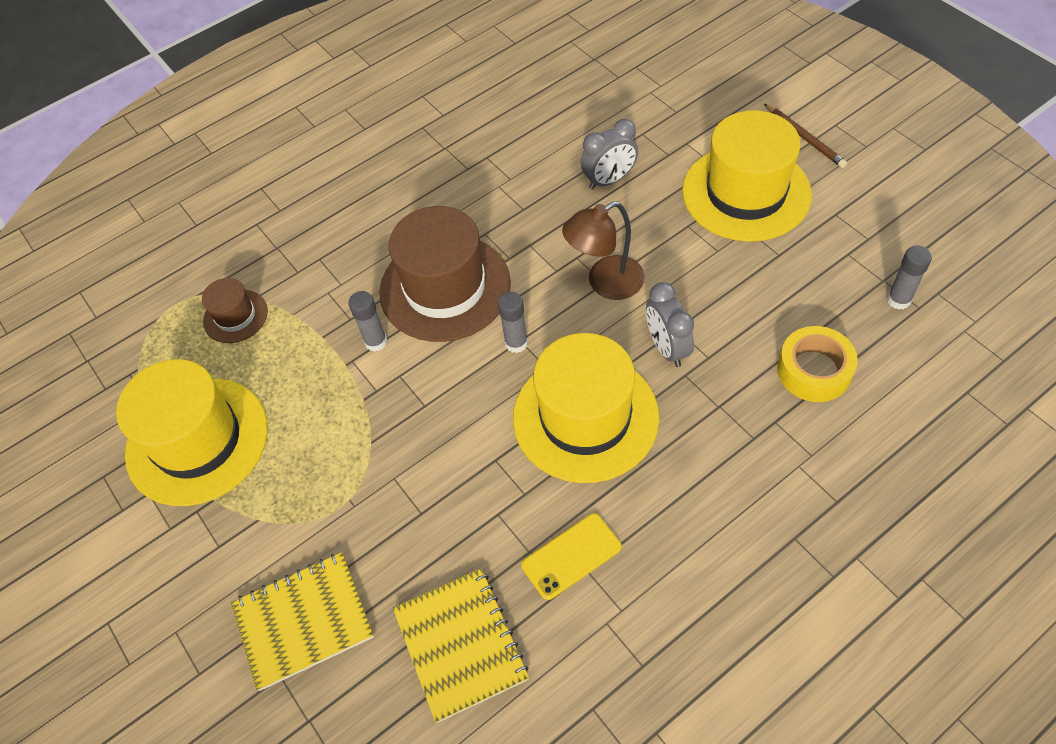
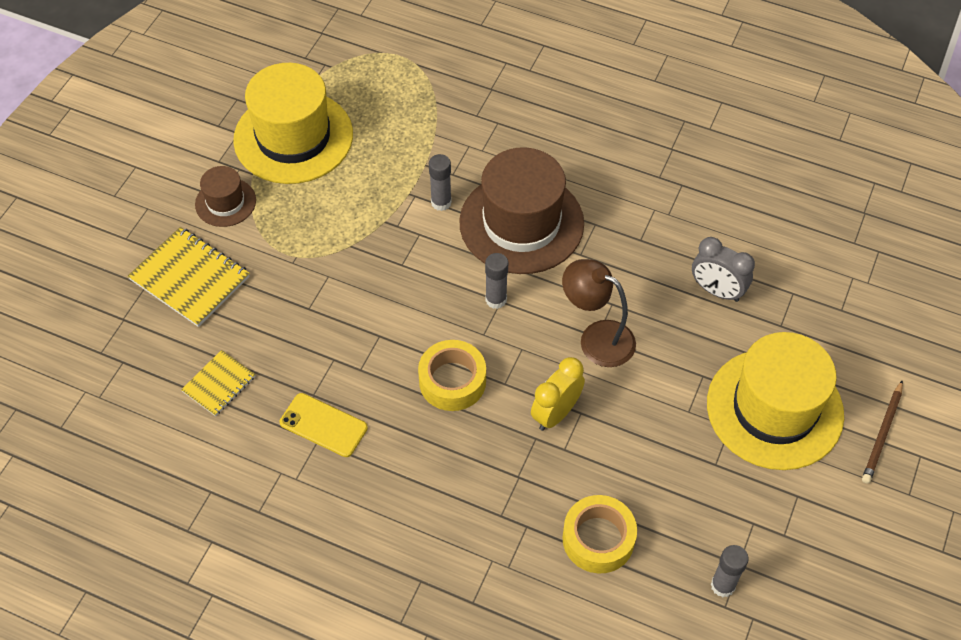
camera: 55 degrees right, 0 degrees up
(235, 316) = (411, 99): brown hat -> brown hat (225, 202)
(461, 644) = (219, 384): yellow notebook -> yellow notebook, size x0.58
(585, 417) = (452, 381): yellow hat -> yellow tape
(667, 348) = (555, 413): grey clock -> yellow clock

